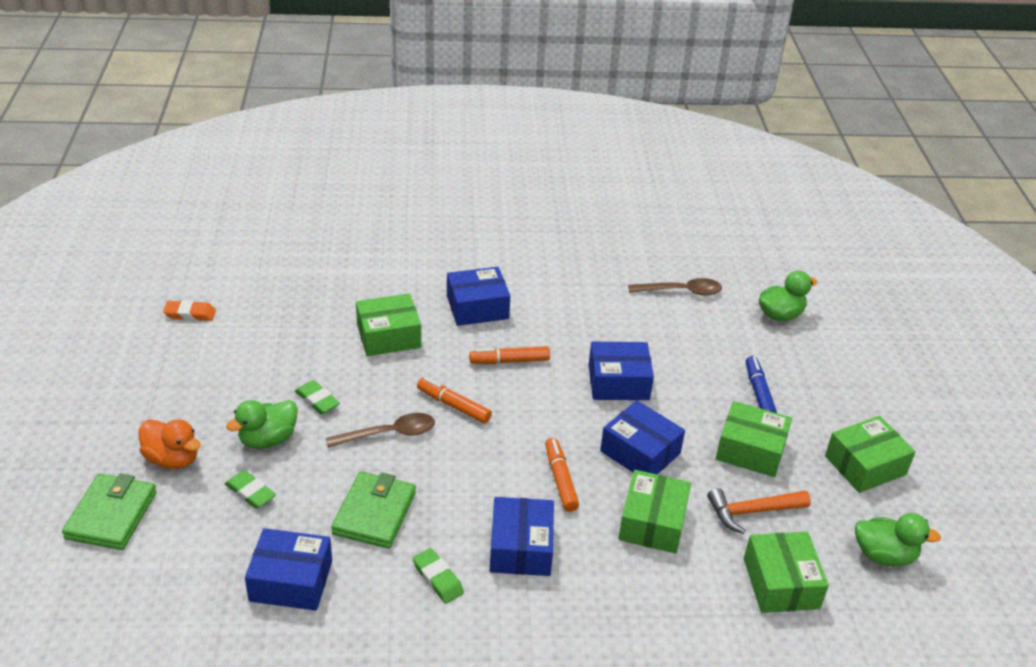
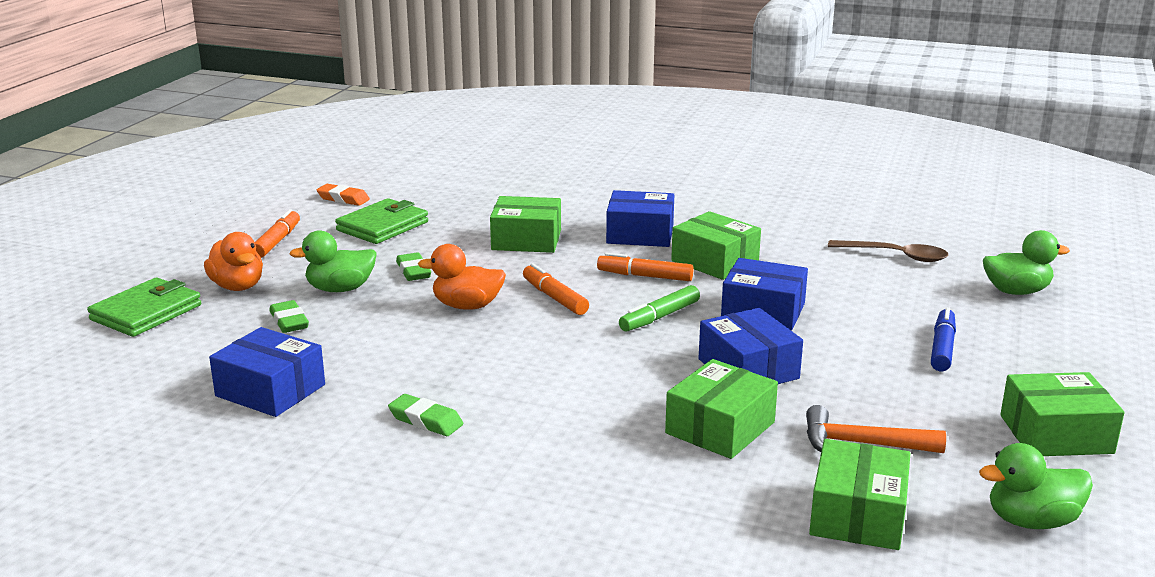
camera: 25 degrees right, 15 degrees down
(374, 513) = (401, 359): green wallet -> green wallet (383, 226)
(389, 434) = (467, 306): brown spoon -> orange duck
(437, 579) = (425, 421): green eraser -> green eraser turned 45 degrees counterclockwise
(521, 548) = (541, 416): blue box -> none
(546, 409) = (659, 317): none -> green marker
(560, 479) = (632, 372): orange marker -> orange marker (277, 241)
(750, 450) = (897, 392): green box -> green box (715, 261)
(884, 555) = (1031, 521): green duck -> green duck turned 135 degrees clockwise

